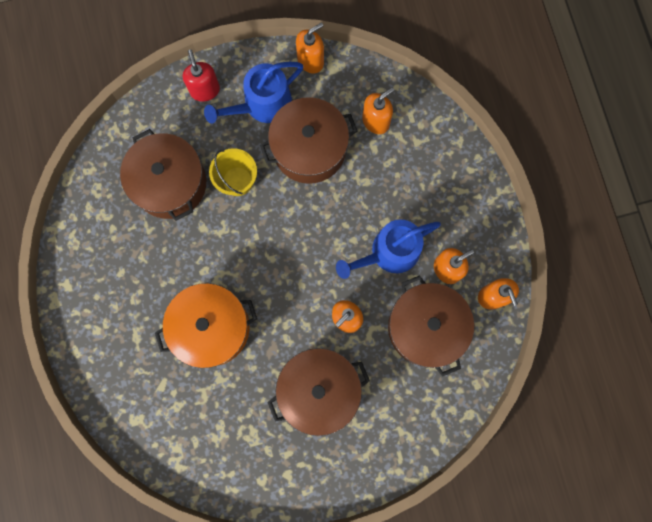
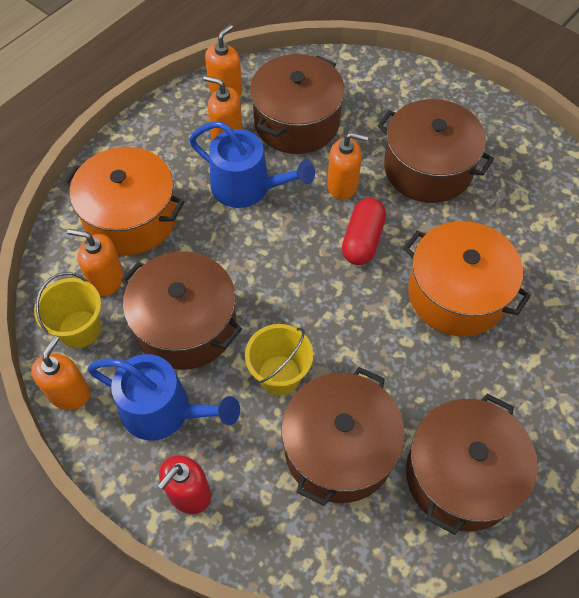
camera: 125 degrees left, 20 degrees down
(106, 237) = (461, 475): none -> brown pot
(293, 298) = (362, 240): none -> red capsule
(310, 61) = (69, 393): orange soap dispenser -> orange soap dispenser turned 90 degrees clockwise
(350, 87) = (79, 329): none -> yellow bucket
(416, 162) = (131, 217): none -> orange pot

